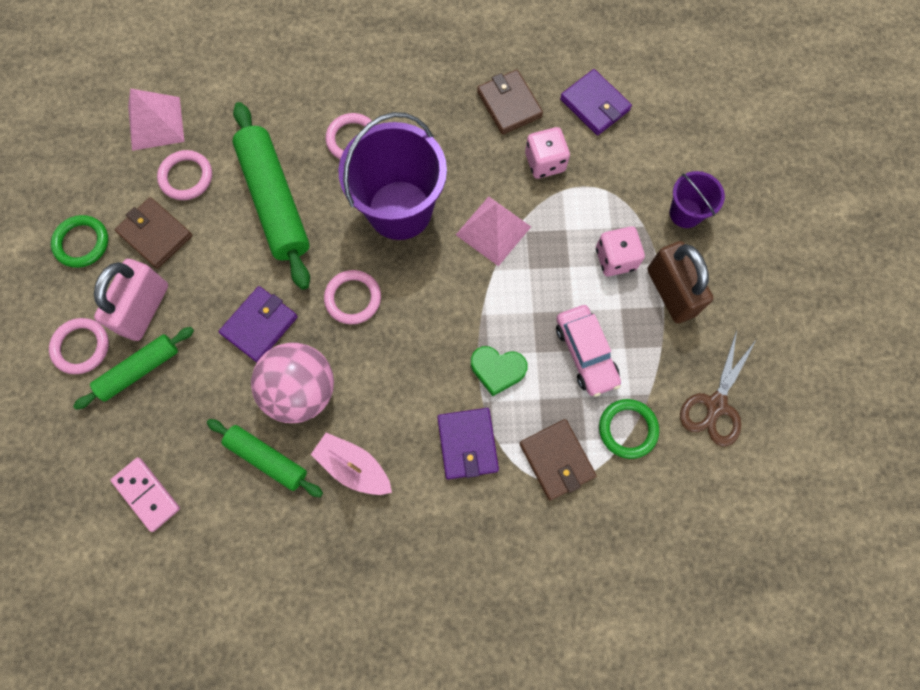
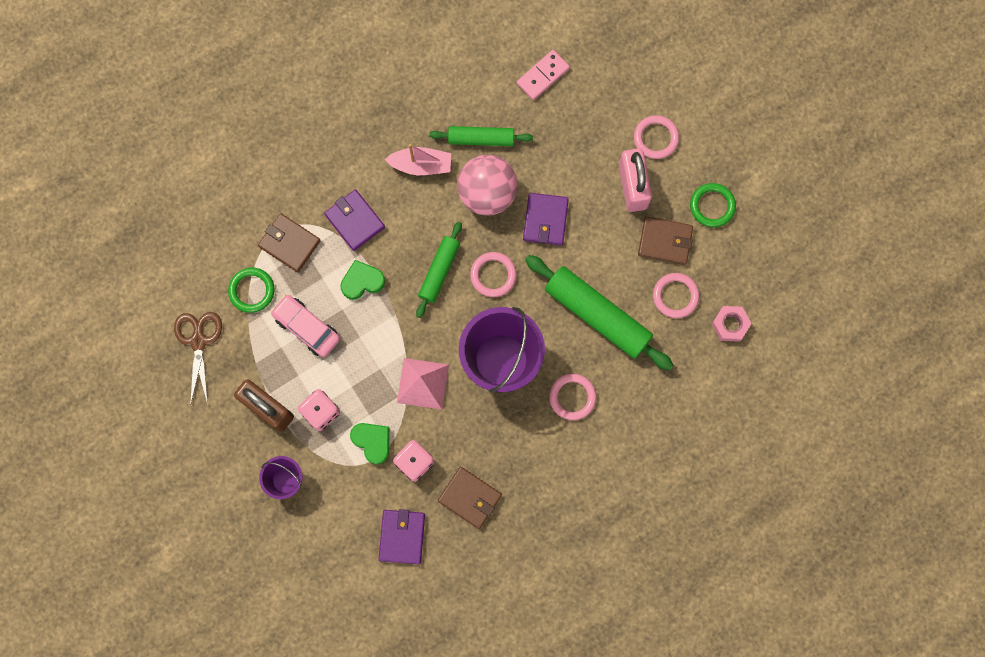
camera: 150 degrees right, 5 degrees up
(139, 370) = (605, 145): green rolling pin -> green rolling pin (439, 271)
(147, 494) = (543, 76): pink domino -> pink domino turned 60 degrees counterclockwise
(156, 123) = (730, 324): pink pyramid -> pink nut
(577, 202) = (372, 442): none -> green heart
(594, 105) = (402, 536): purple wallet -> purple wallet turned 75 degrees clockwise

